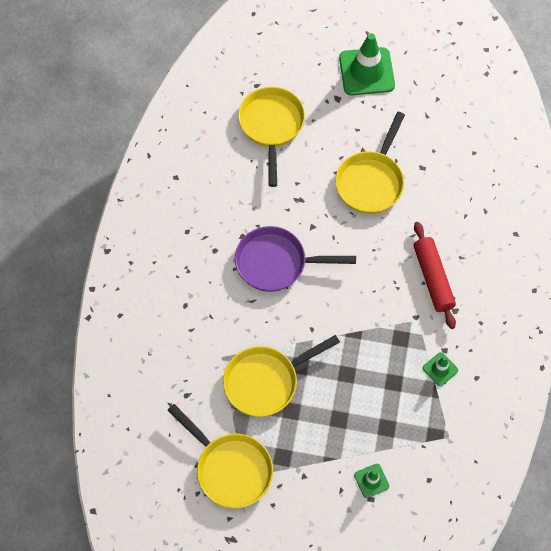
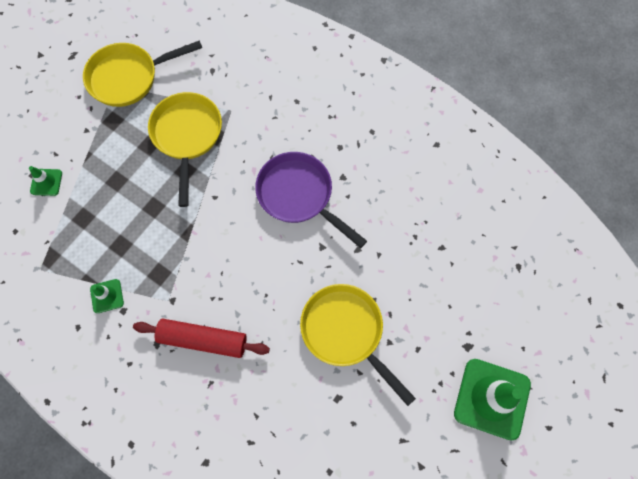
camera: 115 degrees right, 5 degrees up
(271, 126) = (459, 259): yellow pan -> none
(276, 263) = (299, 195): purple pan -> purple pan turned 75 degrees counterclockwise

